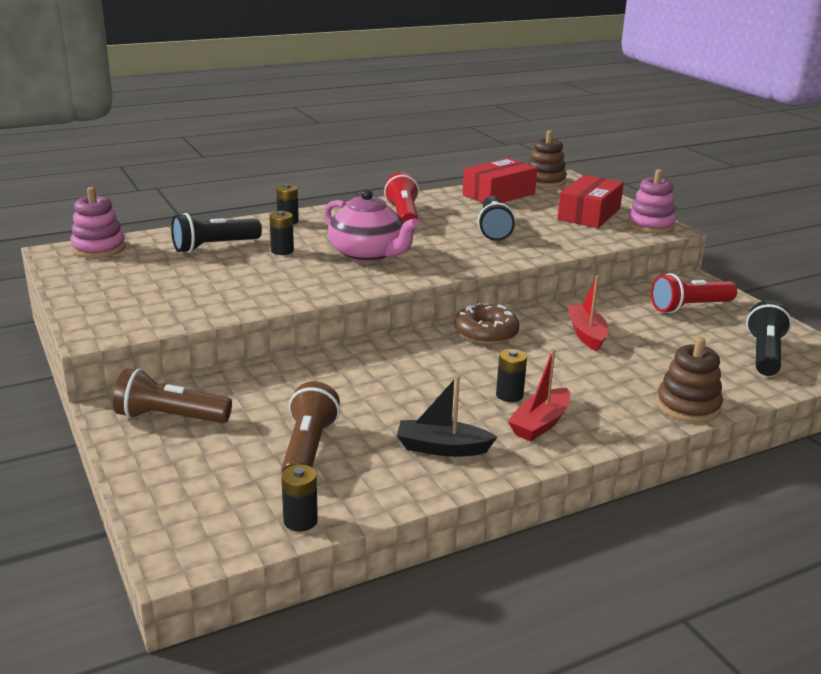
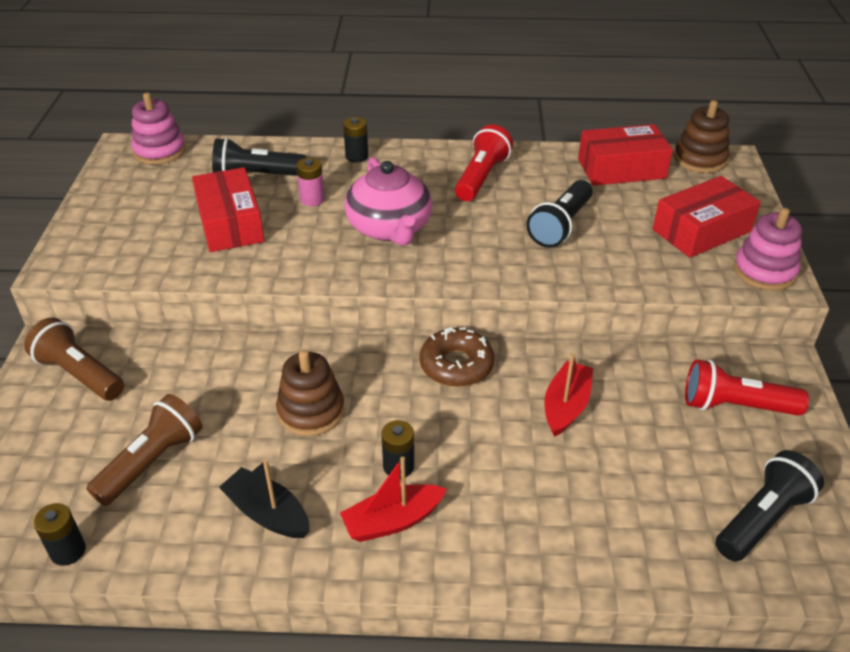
camera: 30 degrees right, 15 degrees up
(228, 277) = (230, 223): none -> red box
(282, 251) = (312, 199): black battery -> pink battery
(688, 406) = (581, 564): brown stacking toy -> brown stacking toy (311, 411)

